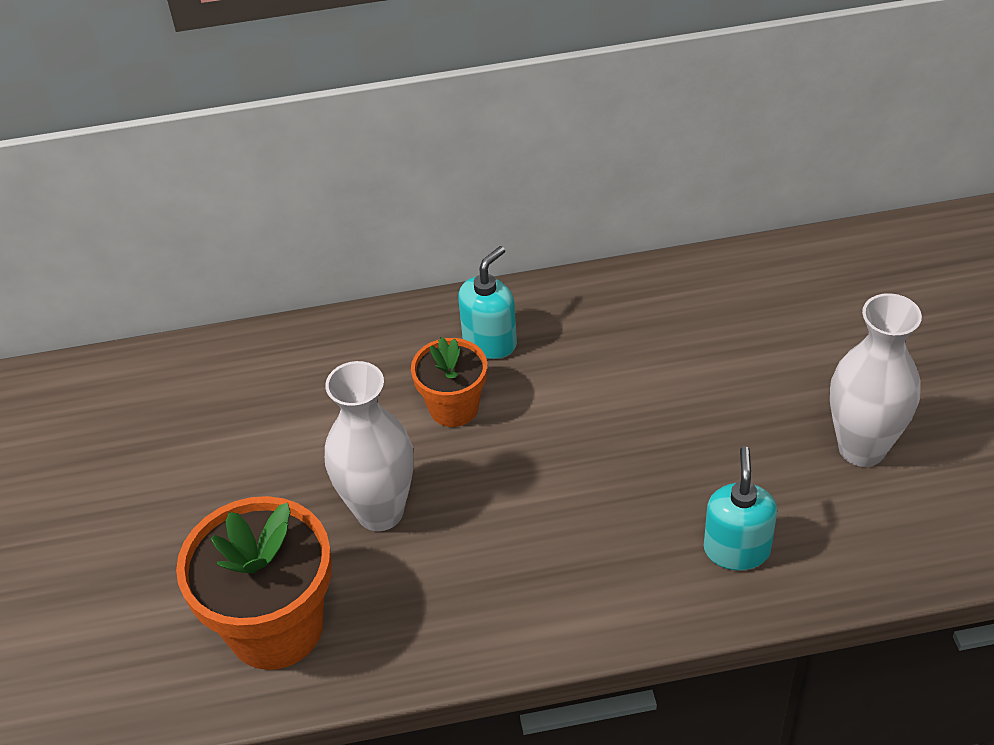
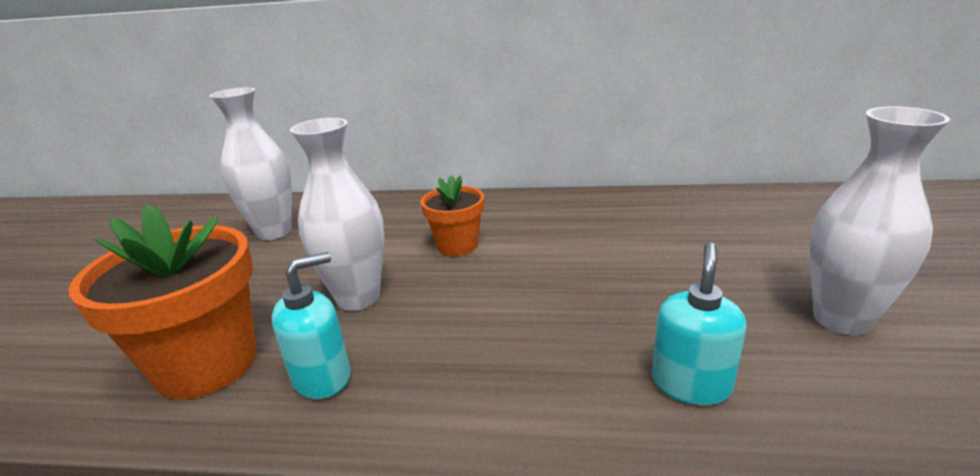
camera: 15 degrees right, 20 degrees down
(195, 422) = (274, 232): none -> white vase
(490, 342) = (504, 216): turquoise soap dispenser -> turquoise soap dispenser (322, 377)

